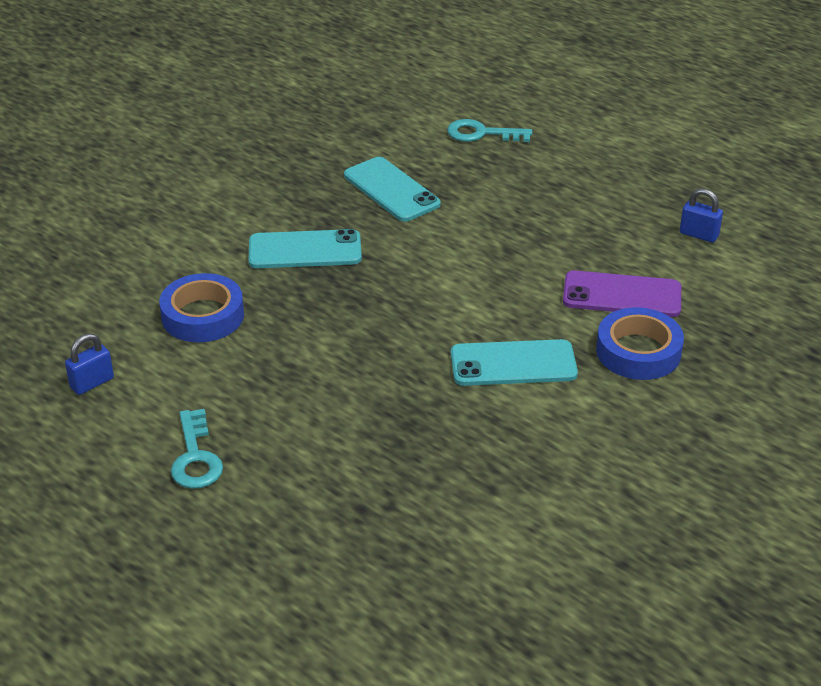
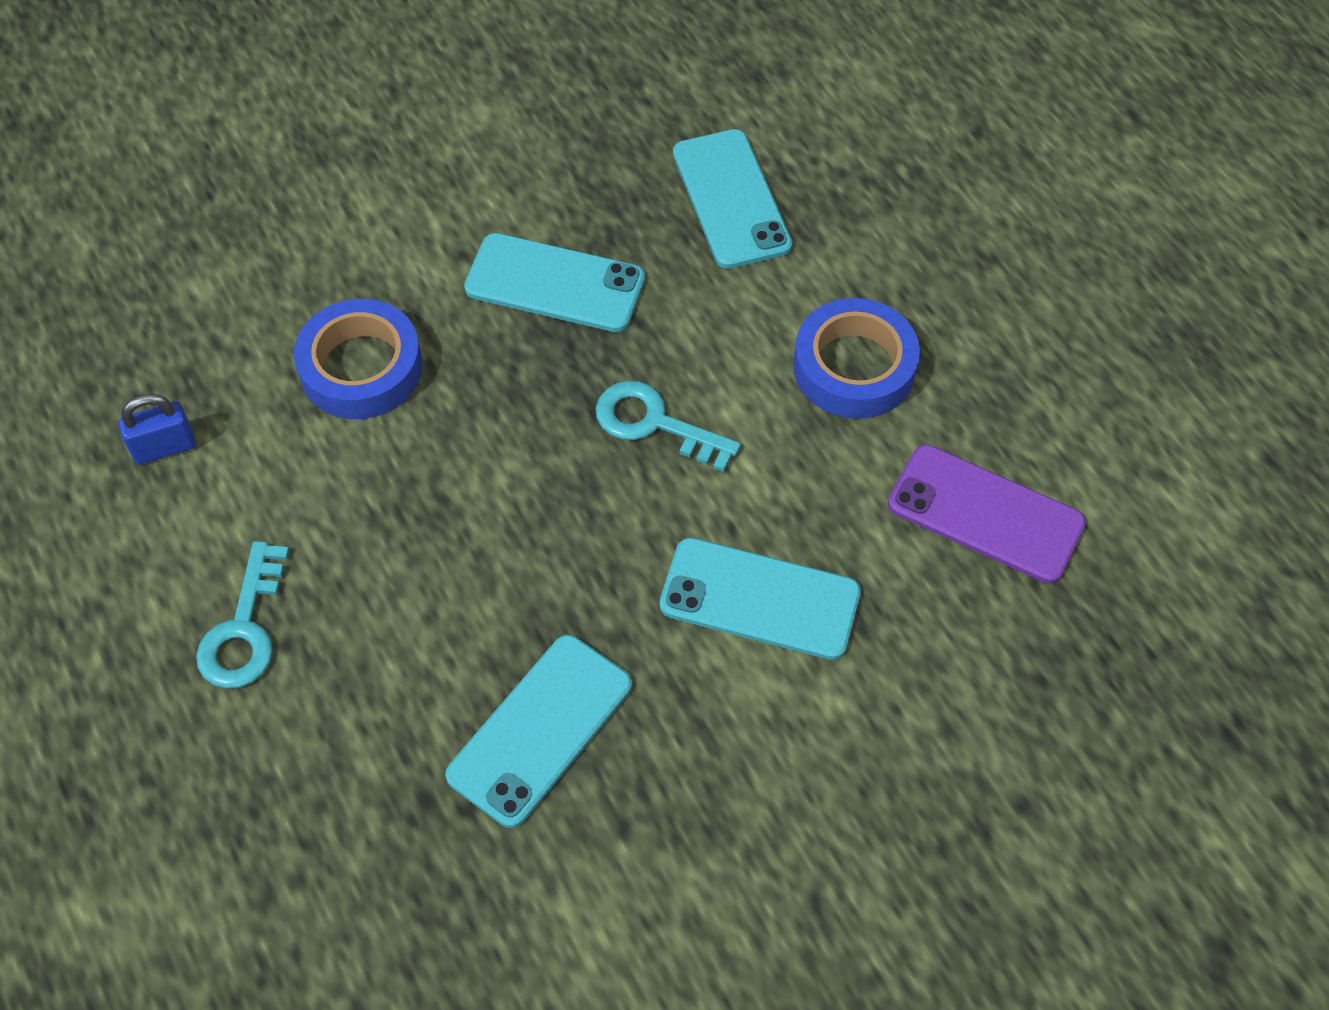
camera: 20 degrees right, 20 degrees up
(414, 457) = (540, 730): none -> turquoise phone
(482, 134) = (918, 121): turquoise key -> turquoise key (655, 424)
(638, 351) = (958, 635): blue tape -> blue tape (854, 367)
(698, 235) = (1164, 427): blue padlock -> none

